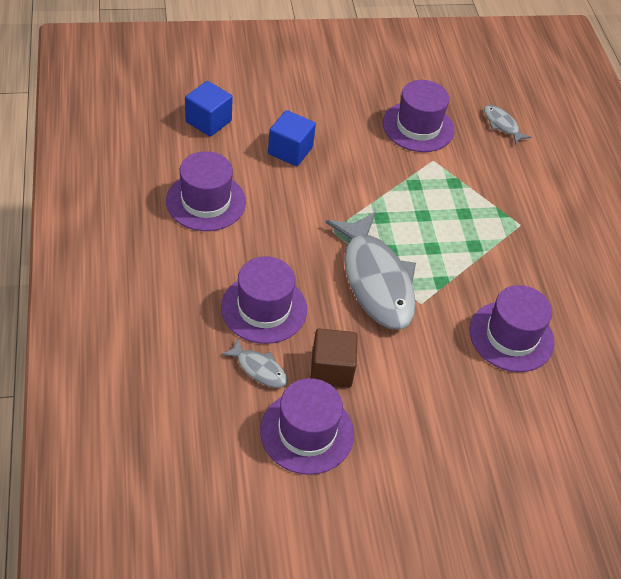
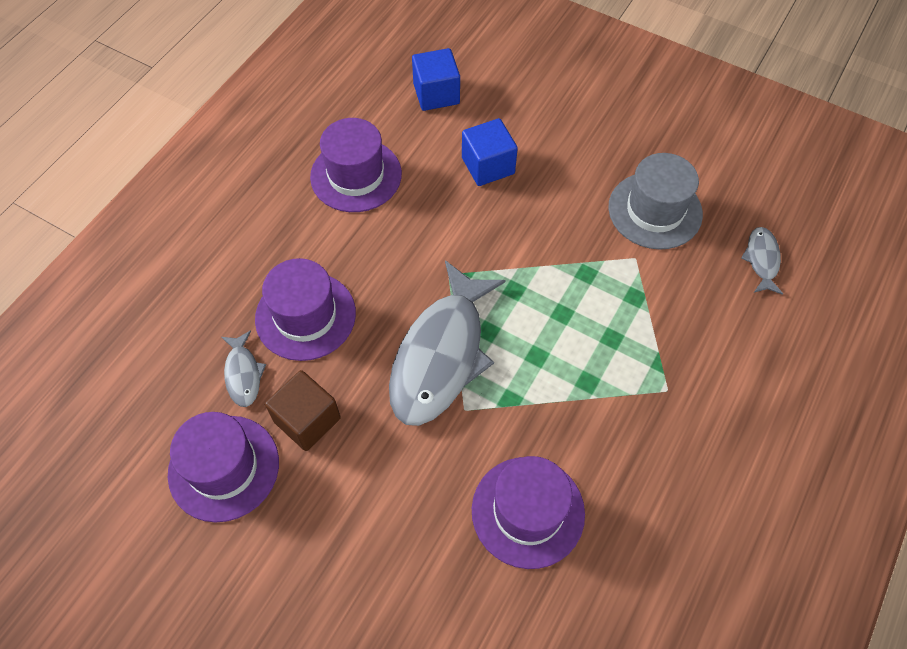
camera: 45 degrees right, 10 degrees up
(418, 127) = (655, 210): purple hat -> grey hat

